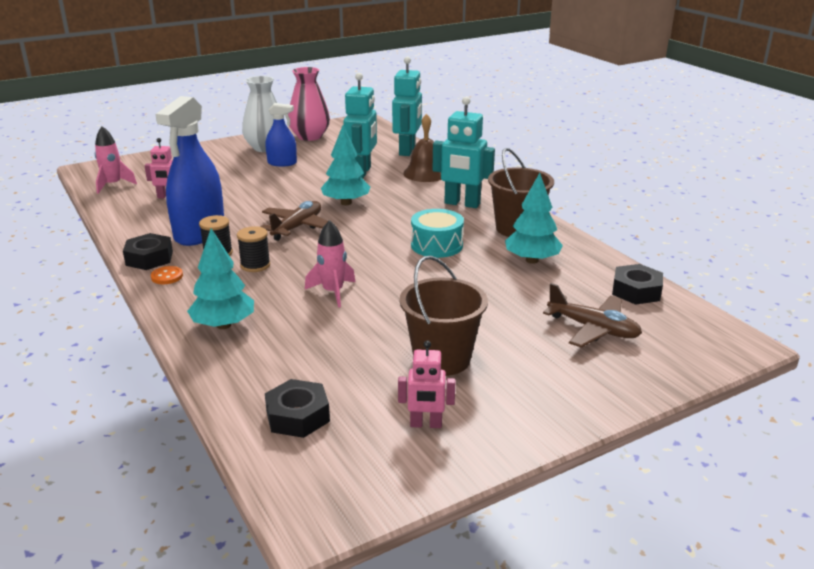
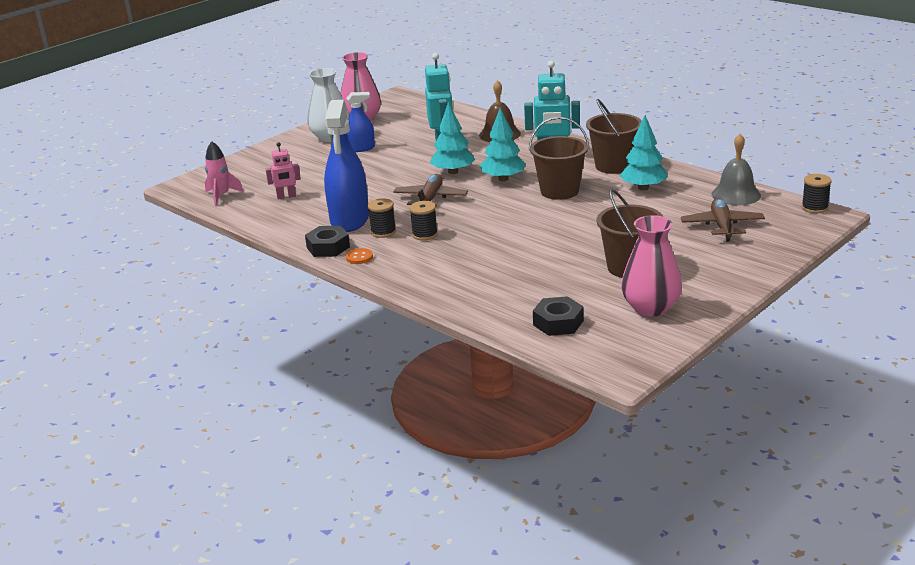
camera: 15 degrees left, 0 degrees up
(224, 325) = (444, 280): turquoise tree -> turquoise tree (503, 179)
(333, 292) = (507, 241): pink rocket -> none
(407, 151) = (466, 117): turquoise robot -> none
(426, 424) = (651, 308): pink robot -> pink vase
(436, 245) = (559, 191): turquoise drum -> brown bucket
(593, 329) = (722, 226): brown plane -> brown plane turned 105 degrees counterclockwise
(636, 291) = (736, 194): black nut -> grey bell
(727, 330) = (814, 208): none -> black spool

